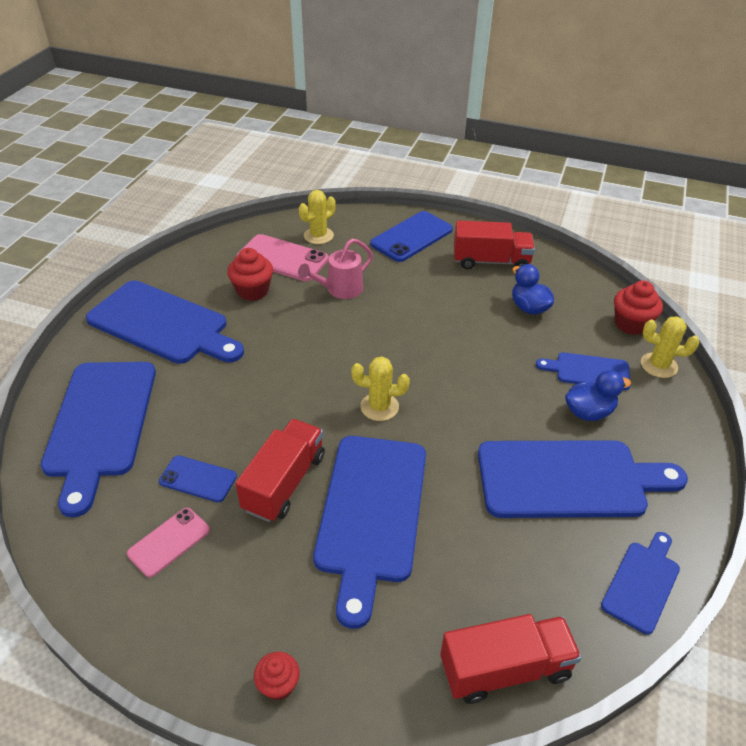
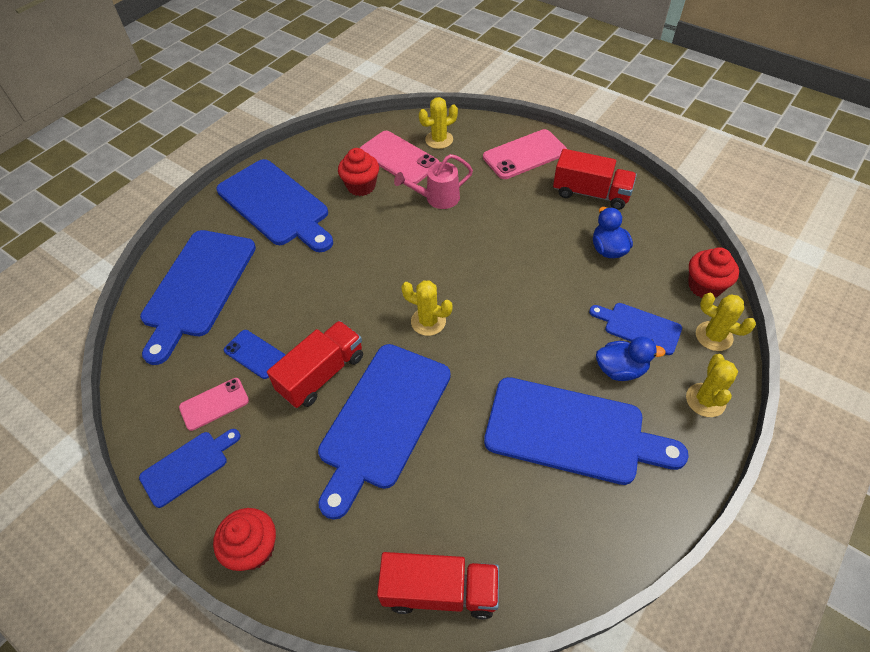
camera: 20 degrees right, 10 degrees up
(278, 684) = (253, 548): red cupcake -> red cupcake, size x1.61
(411, 237) = (524, 155): blue phone -> pink phone
(642, 583) = (597, 549): blue cutting board -> blue cutting board (188, 466)
(677, 422) = (705, 400): none -> yellow cactus

